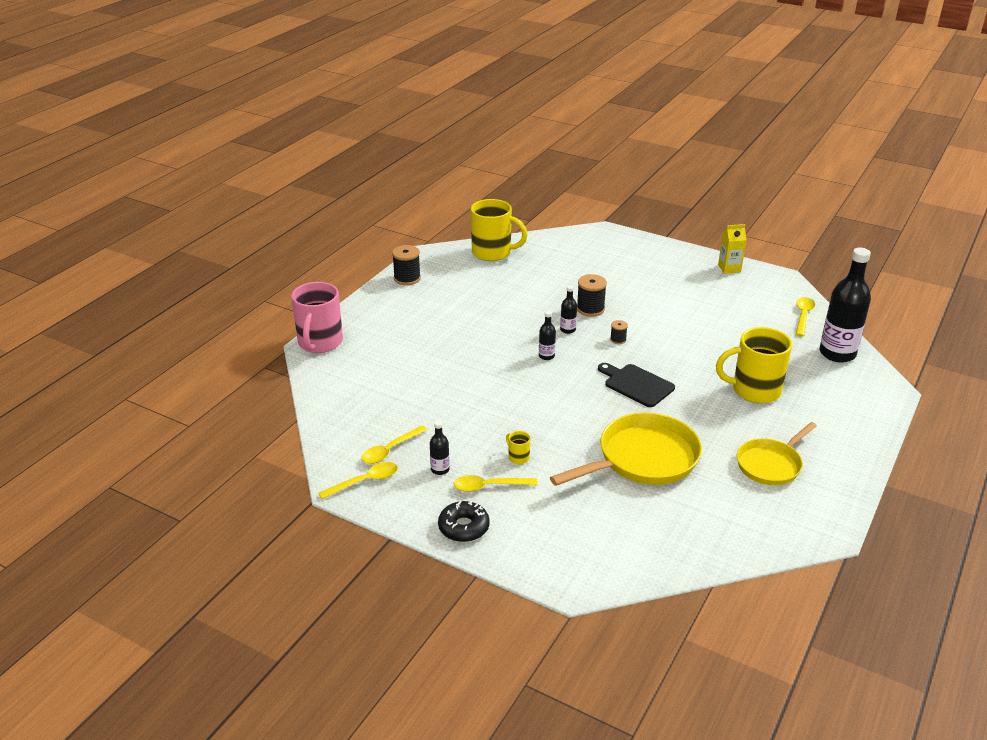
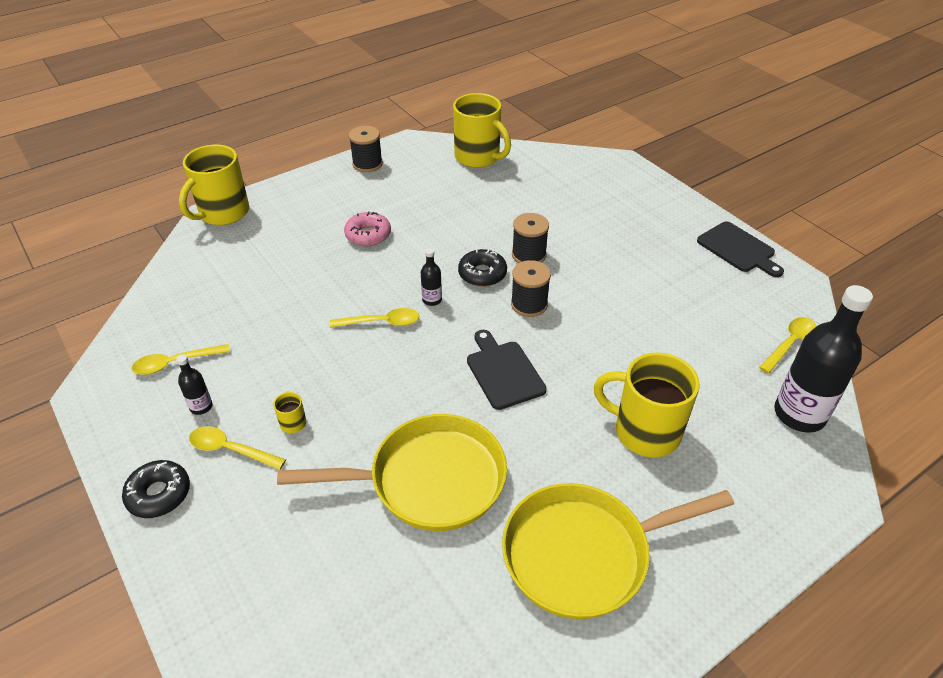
camera: 25 degrees right, 10 degrees up
(320, 343) = (223, 213): pink mug -> yellow mug
(365, 481) = (118, 393): yellow spoon -> yellow spoon (381, 322)
(457, 327) = (368, 235): none -> pink donut
(568, 330) = (482, 274): black bottle -> black donut
(618, 340) = (529, 304): black spool -> black spool, size x1.82
(729, 268) = (738, 249): yellow carton -> black cutting board
(771, 464) = (584, 554): yellow pan -> yellow pan, size x1.57

